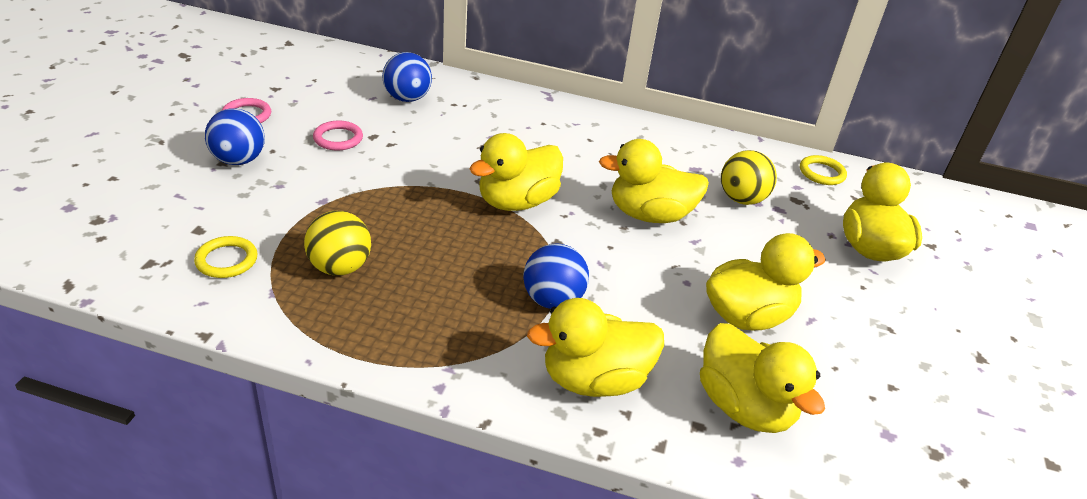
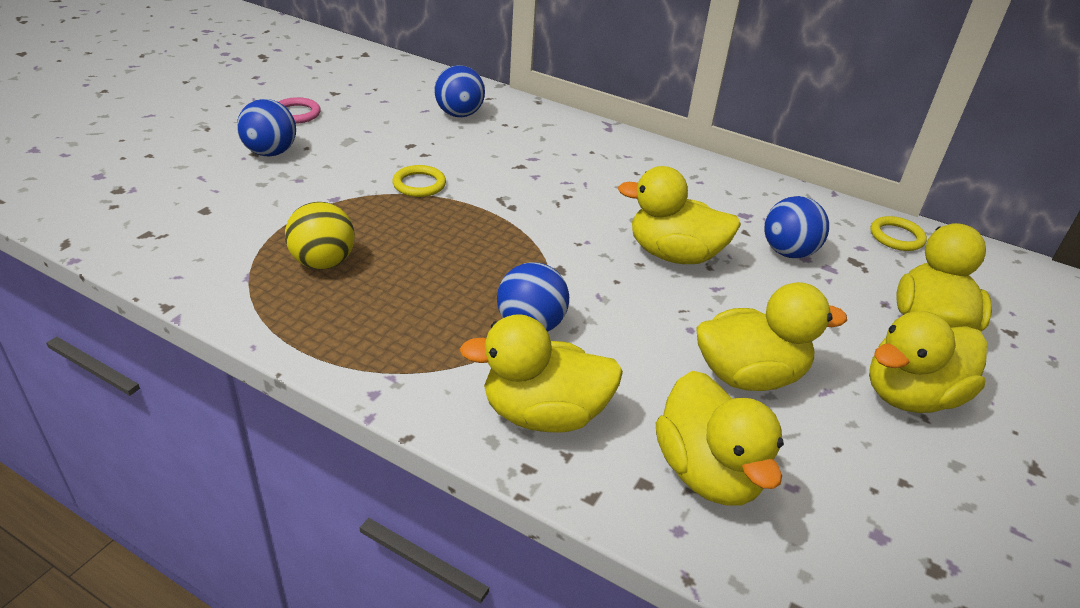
camera: 15 degrees right, 0 degrees up
(226, 260) = (218, 241): yellow ring -> yellow ring (419, 184)
(338, 138) = (374, 143): pink ring -> none
(517, 202) = (532, 224): yellow duck -> yellow duck (910, 396)
(741, 199) = (788, 252): yellow ball -> blue ball

